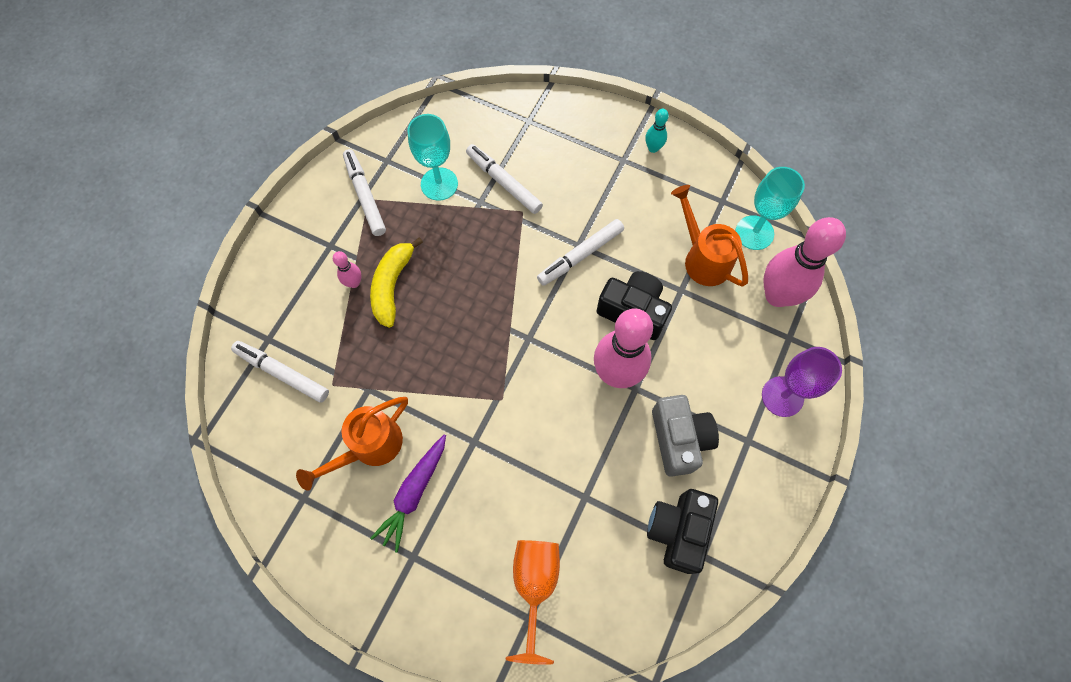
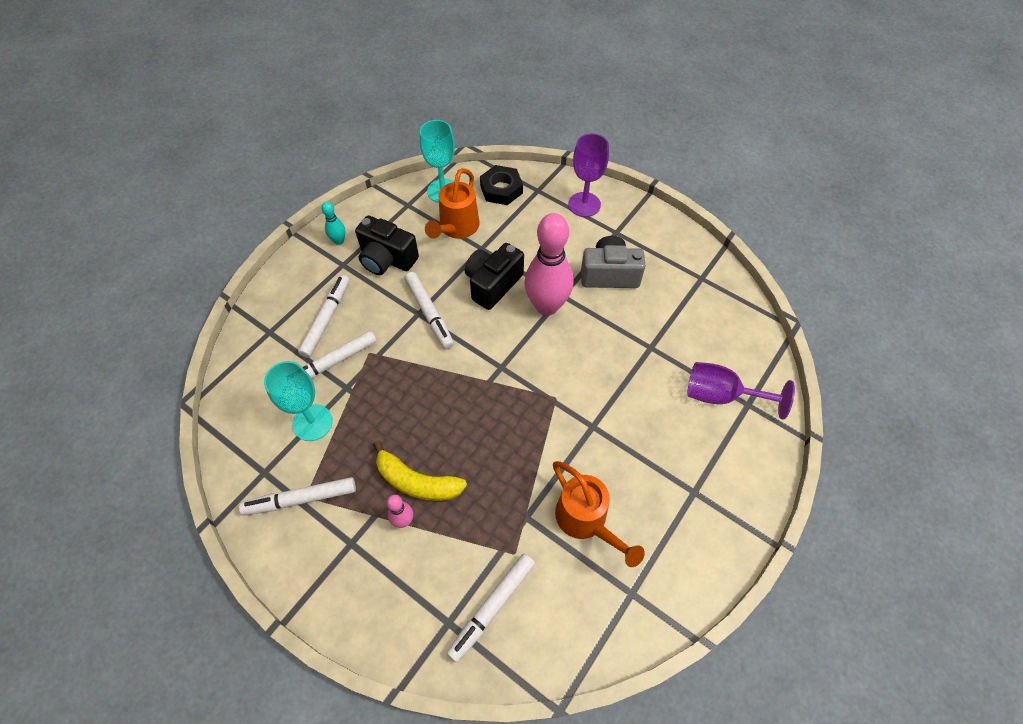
camera: 80 degrees left, 10 degrees down
(414, 493) = (635, 484): purple carrot -> none
(535, 585) = (721, 395): orange goblet -> purple goblet
(553, 164) = (326, 319): none -> white marker
(678, 531) = (682, 289): black camera -> black camera (387, 259)
(703, 258) = (457, 228): orange watering can -> orange watering can turned 45 degrees counterclockwise
(777, 295) = (501, 189): pink bowling pin -> black nut

